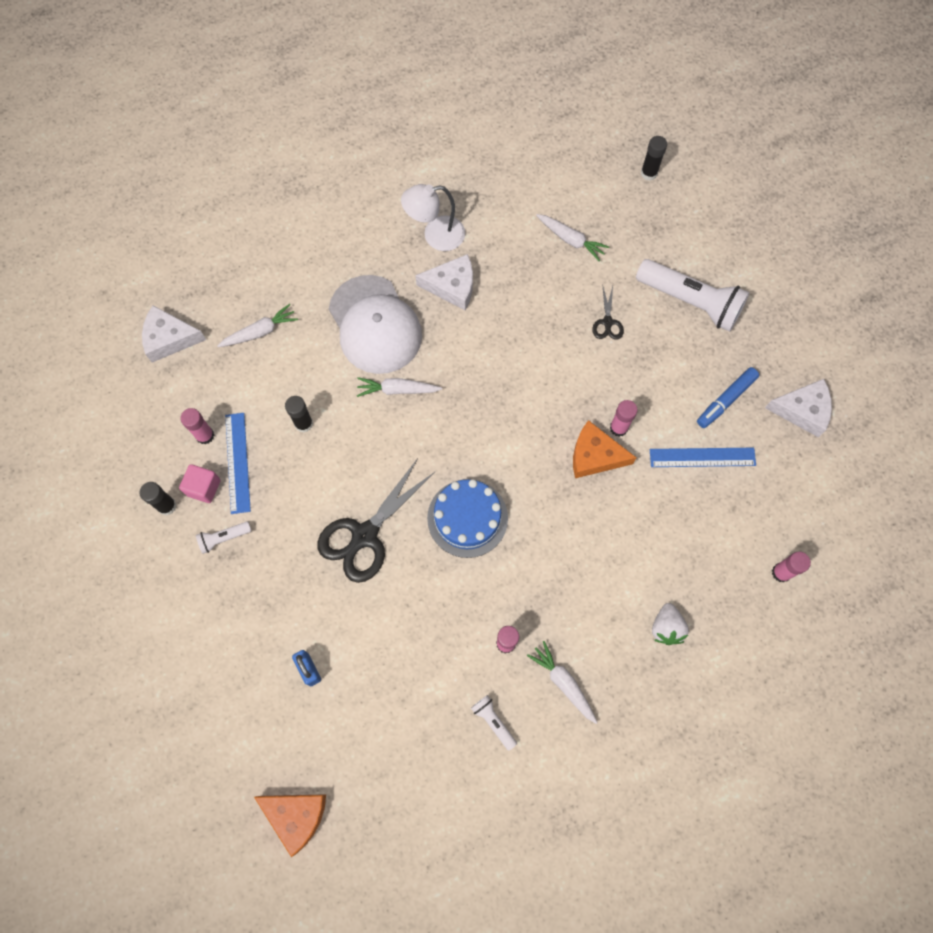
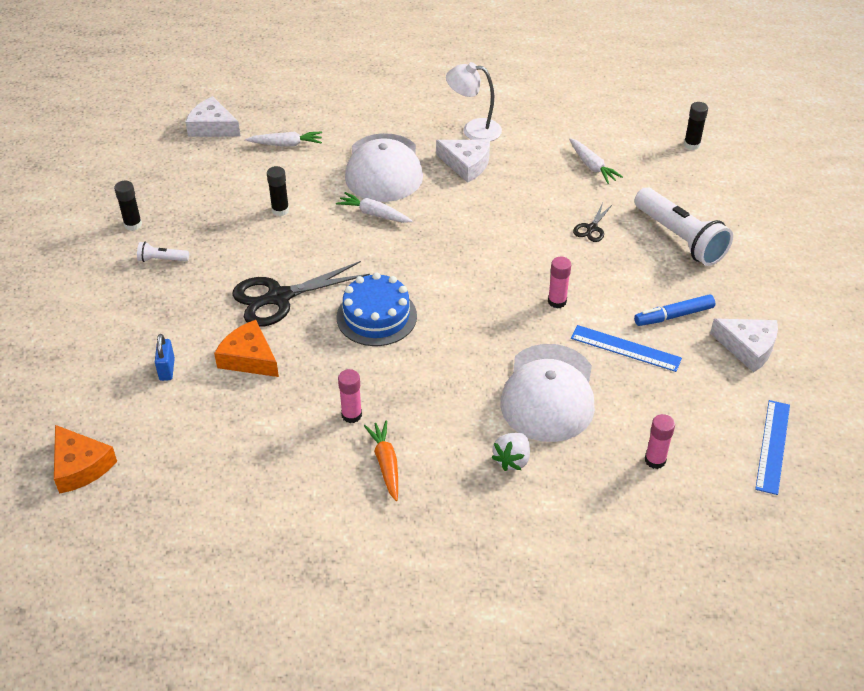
camera: 25 degrees right, 25 degrees down
(204, 488) = (170, 223): pink cube -> none
(205, 435) = (195, 192): pink glue stick -> none
(238, 462) = (209, 217): blue ruler -> blue ruler (773, 446)
(493, 722) = (301, 467): white flashlight -> none
(563, 682) = (386, 463): white carrot -> orange carrot
(595, 455) = (522, 313): orange cheese -> orange cheese (249, 358)
(661, 539) = (548, 393): none -> white cap

